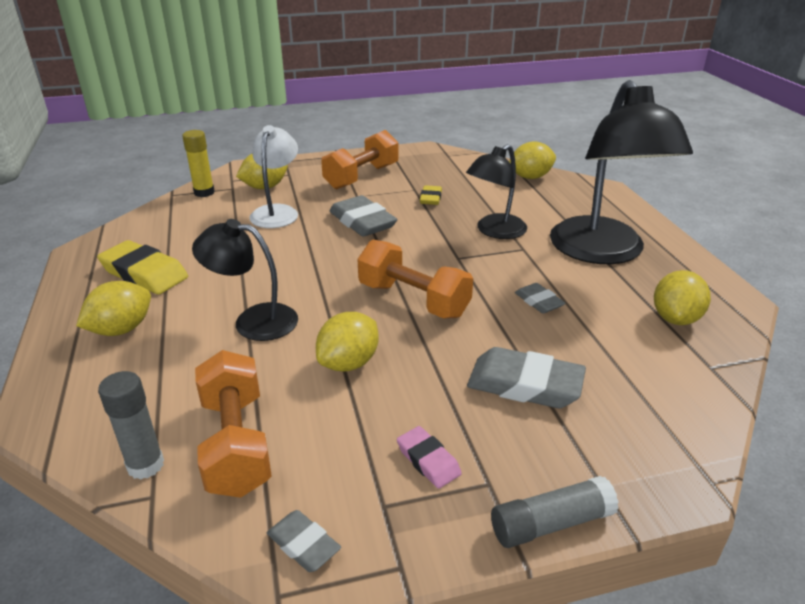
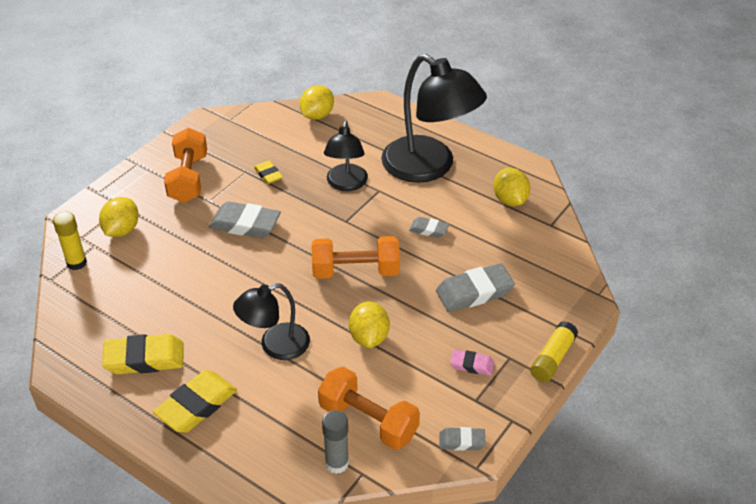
camera: 40 degrees left, 10 degrees up
(121, 329) = (196, 405): yellow lemon -> yellow eraser
(277, 212) = (167, 249): white lamp -> none
(551, 523) = (552, 358): grey glue stick -> yellow glue stick

